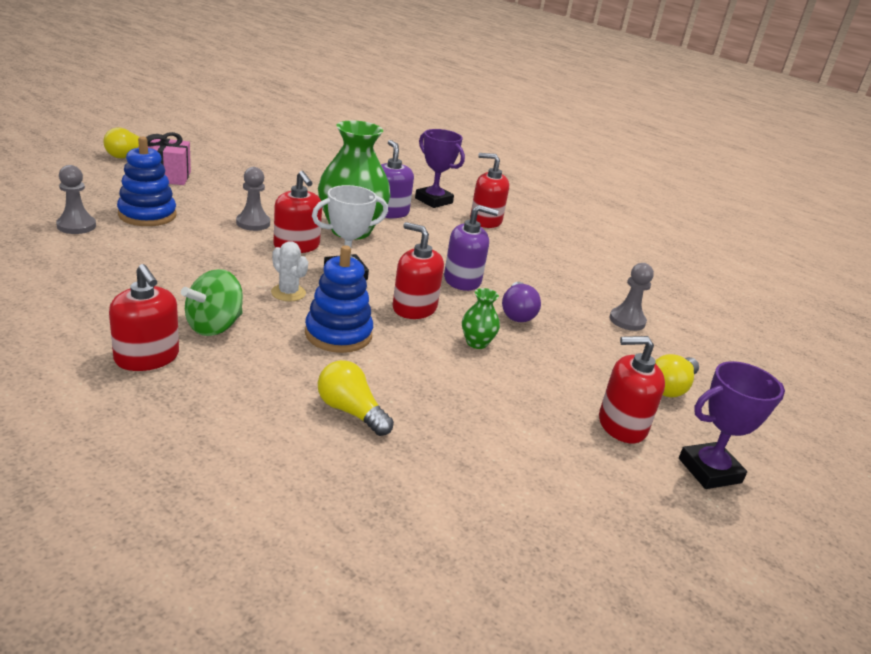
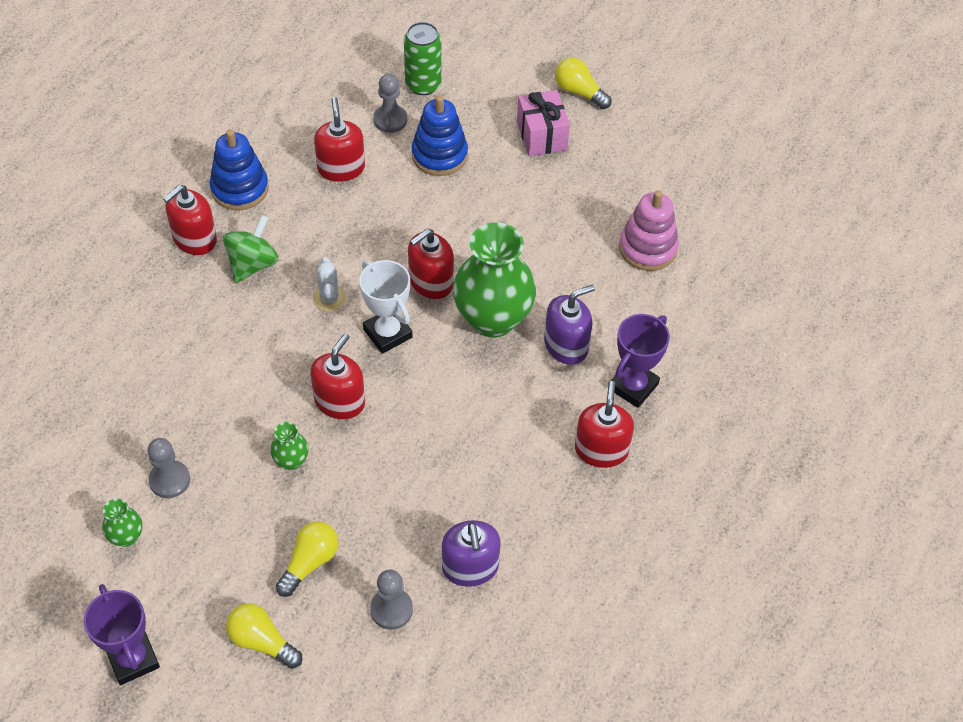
camera: 85 degrees right, 25 degrees up
(46, 204) = (423, 85): none -> green can
(214, 326) = (252, 264): green spinning top -> green spinning top turned 90 degrees clockwise
(253, 223) = (465, 235): grey pawn -> grey pawn (169, 480)
(288, 293) = (329, 298): white cactus -> white cactus turned 45 degrees counterclockwise
(311, 171) = (648, 248): none -> pink stacking toy
(338, 334) = (269, 350): blue stacking toy -> blue stacking toy (240, 189)
(351, 411) = (157, 380): yellow light bulb -> yellow light bulb (310, 562)
(462, 280) = (419, 438): purple soap dispenser -> purple soap dispenser (470, 567)
(517, 313) = (365, 494): purple light bulb -> none
(563, 459) = (126, 537): none -> green vase
(622, 425) = (185, 588): red soap dispenser -> red soap dispenser (341, 168)

